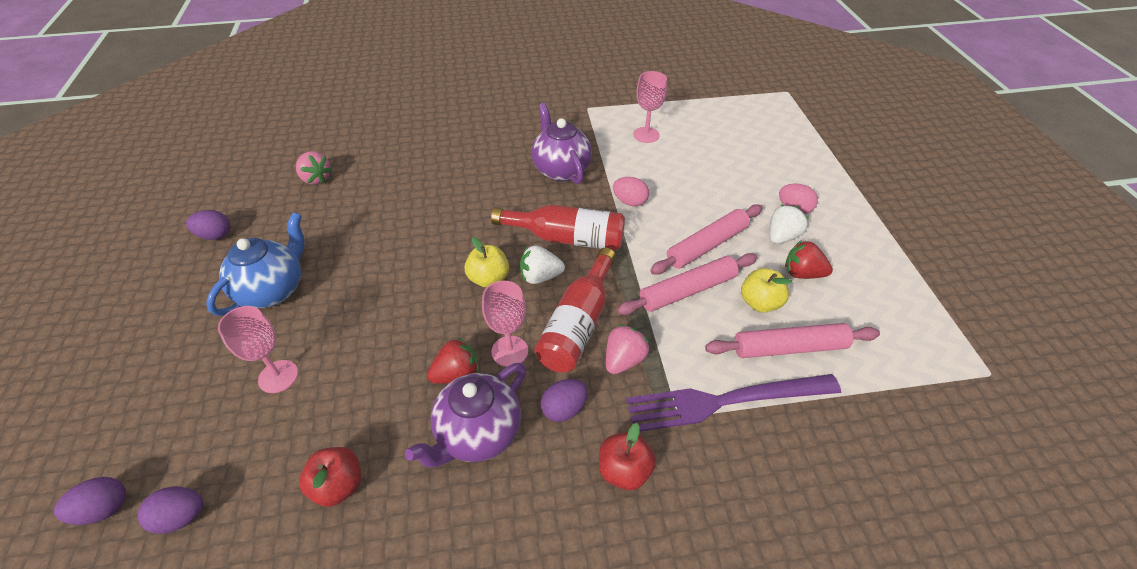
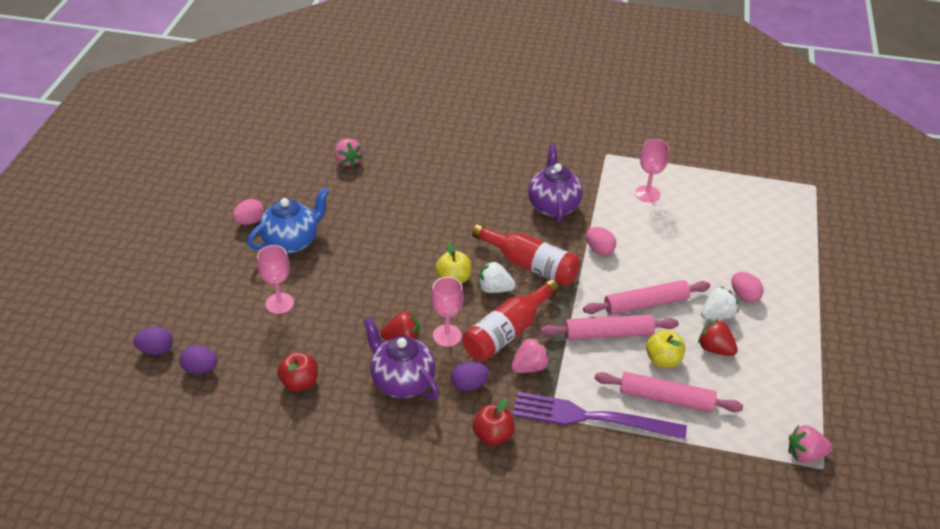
camera: 20 degrees right, 5 degrees down
(211, 279) = (250, 221): none -> pink egg
(215, 235) = (260, 188): purple egg -> none
(478, 434) = (401, 381): purple teapot -> purple teapot turned 75 degrees clockwise
(964, 365) = (805, 454): none -> pink strawberry

